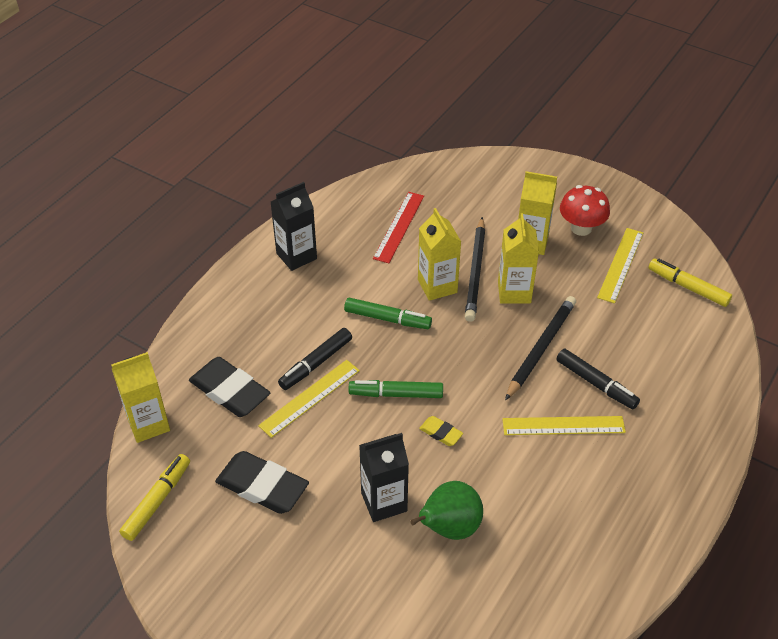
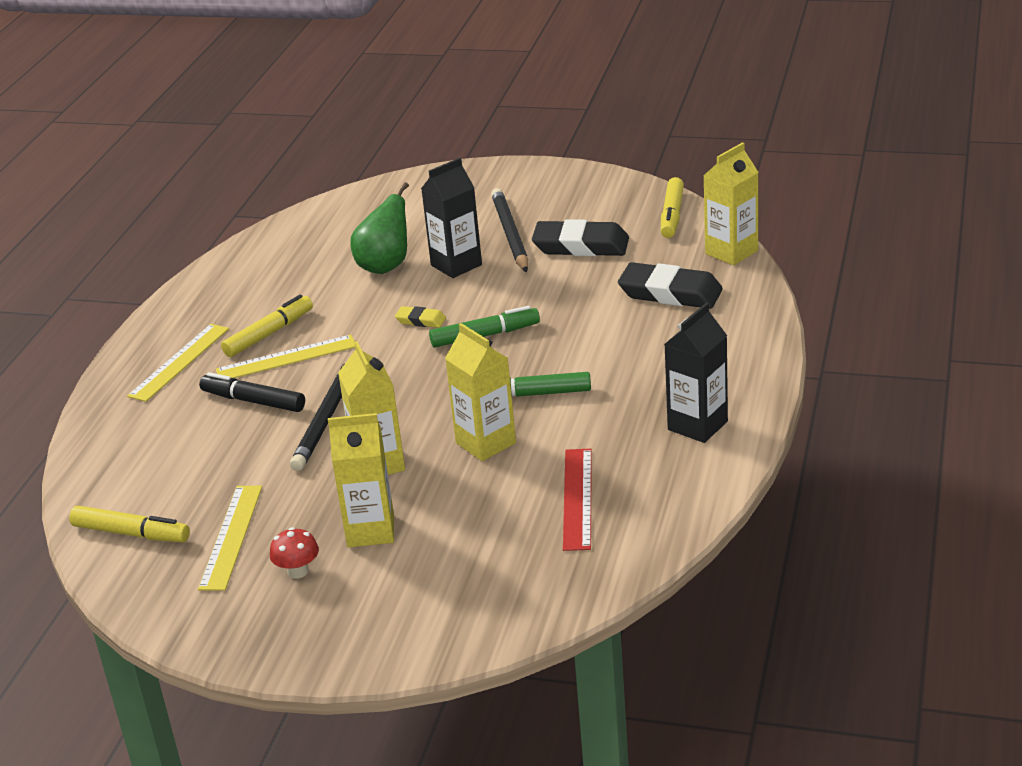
camera: 165 degrees right, 15 degrees down
(310, 398) = (579, 310): yellow ruler -> yellow ruler (179, 362)
(316, 364) = (592, 336): black marker -> none
(475, 272) = (440, 473): black pencil -> black pencil (510, 234)
(575, 464) = (269, 334): none -> yellow marker
(581, 228) = (298, 571): red mushroom -> red mushroom, size x0.61

